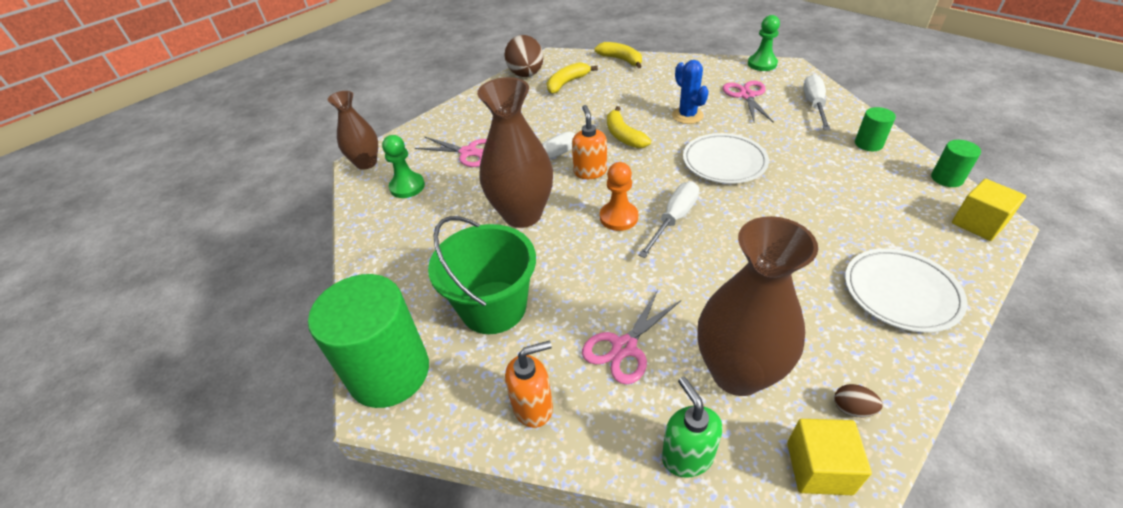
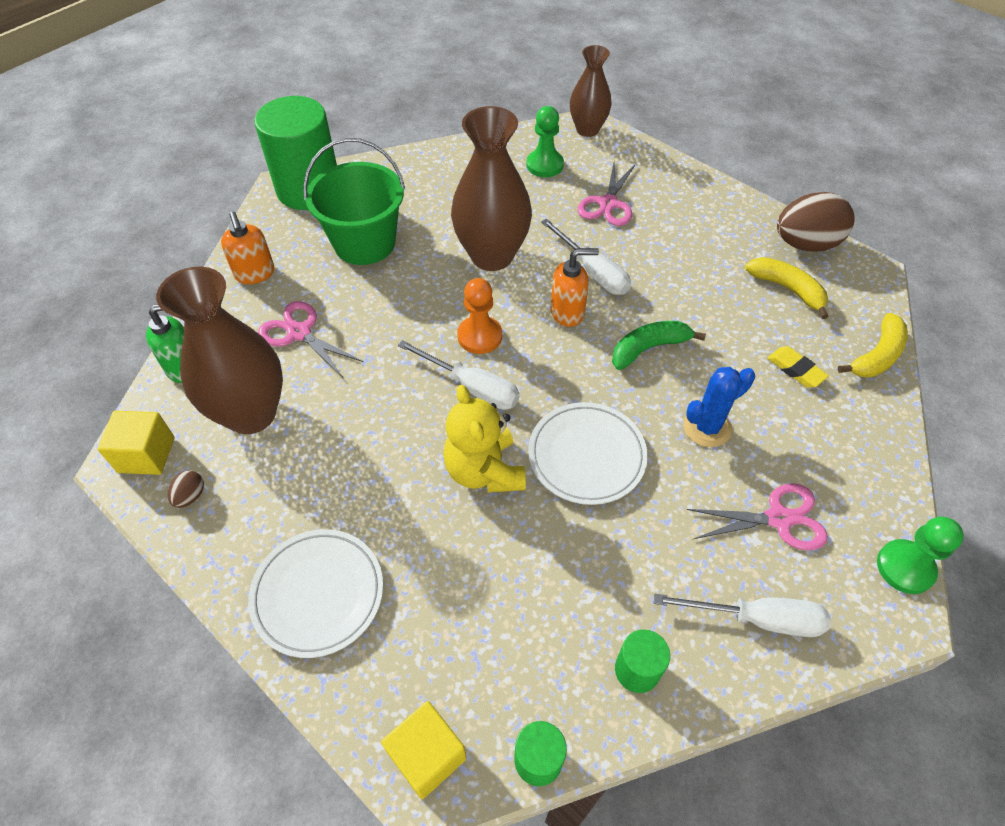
camera: 85 degrees right, 10 degrees up
(623, 136) = (648, 348): yellow banana -> green banana
(635, 84) = (795, 370): none -> yellow eraser
(752, 209) = (484, 471): none -> yellow teddy bear

